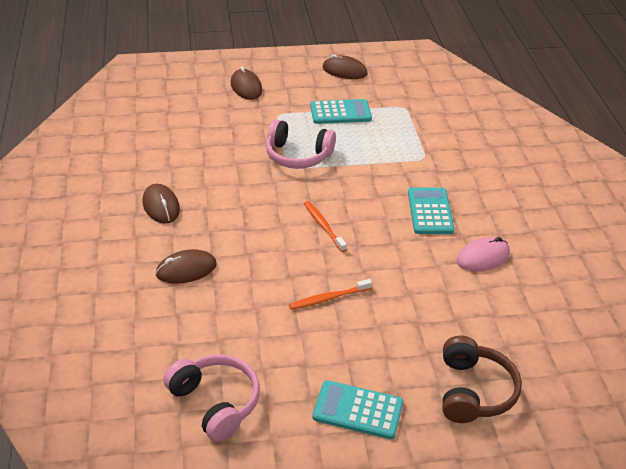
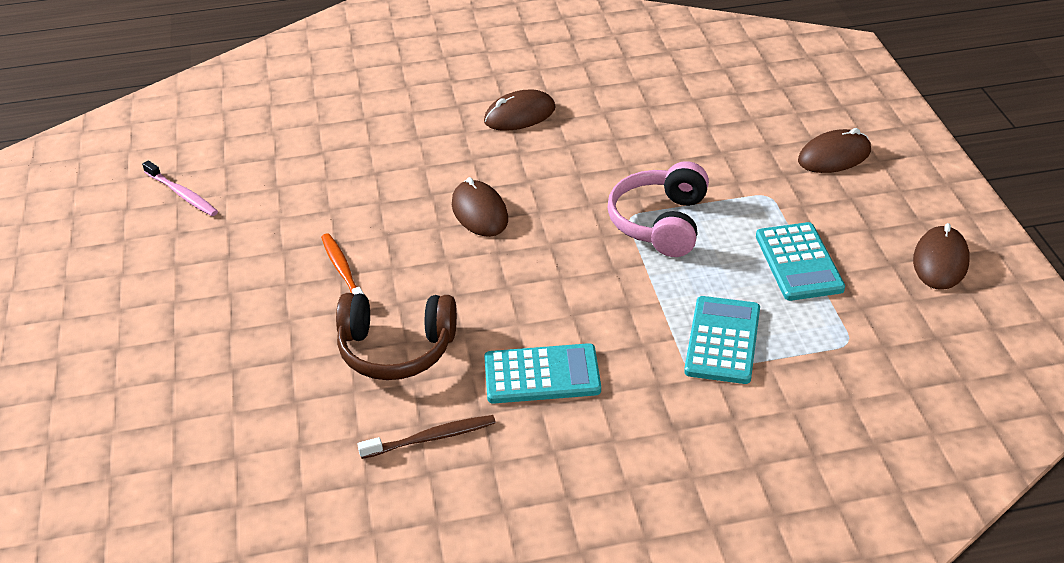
camera: 90 degrees right, 0 degrees up
(186, 269) = (399, 149): brown mouse -> brown mouse (480, 212)
(215, 402) = (182, 194): pink headphones -> pink toothbrush
(323, 226) = (494, 258): orange toothbrush -> none
(358, 410) = (148, 305): turquoise calculator -> turquoise calculator (722, 340)
(474, 391) = (157, 415): brown headphones -> brown headphones (396, 349)
(483, 257) = (432, 438): pink mouse -> brown toothbrush

